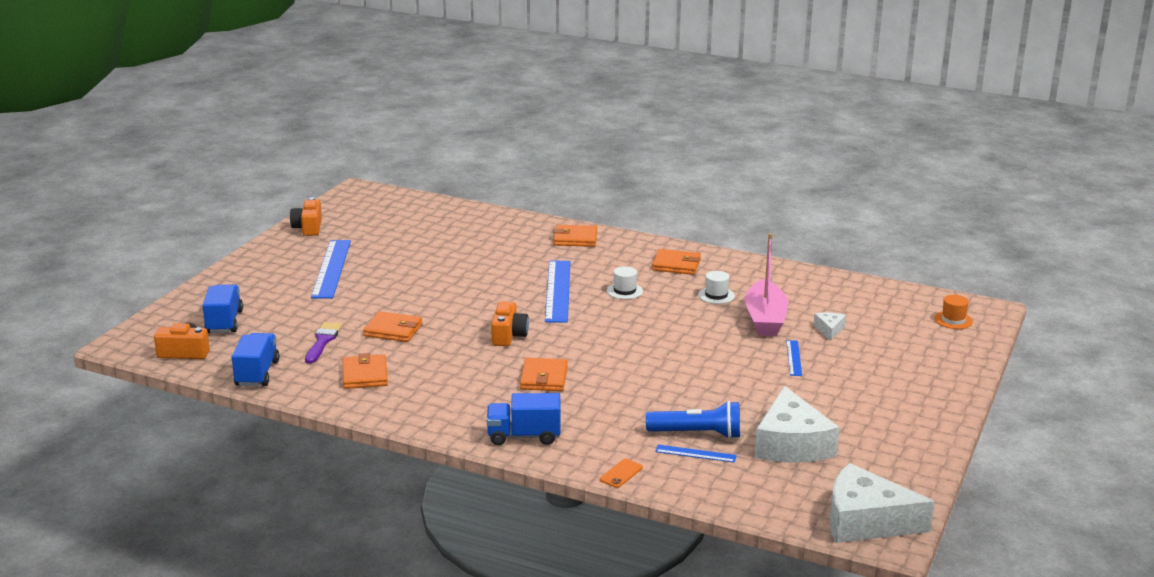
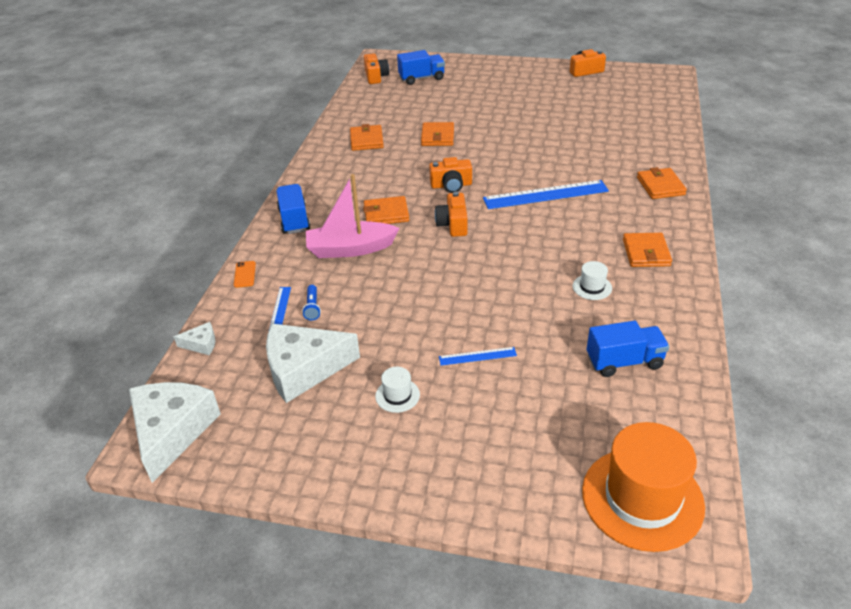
camera: 80 degrees right, 15 degrees up
(257, 373) = (356, 104): blue truck -> blue truck (624, 361)
(323, 341) = (409, 115): purple brush -> none
(331, 268) = (523, 94): blue ruler -> none
(365, 375) = (366, 140): orange wallet -> orange wallet turned 75 degrees counterclockwise
(585, 344) = (453, 224): none -> orange camera
(621, 473) = (244, 274): orange phone -> orange phone turned 60 degrees clockwise
(624, 291) = (567, 230): white hat -> white hat (397, 395)
(697, 434) = (312, 307): blue flashlight -> blue flashlight, size x0.53
(765, 319) = (556, 327): pink boat -> pink boat (350, 249)
(829, 330) = (555, 379): white cheese -> white cheese (201, 344)
(953, 320) = (642, 498): orange hat -> orange hat, size x2.32

